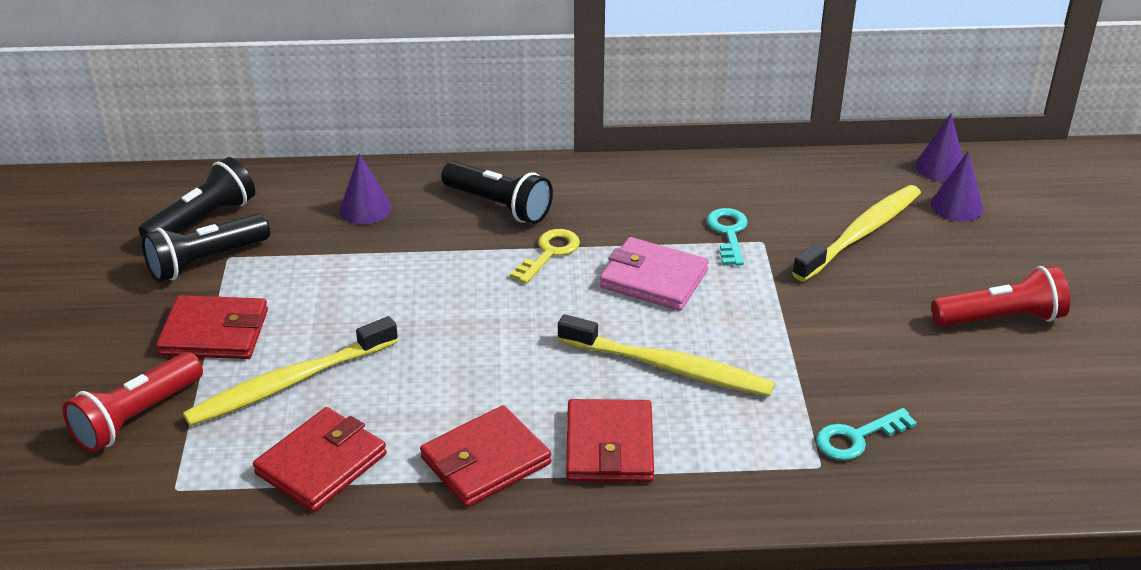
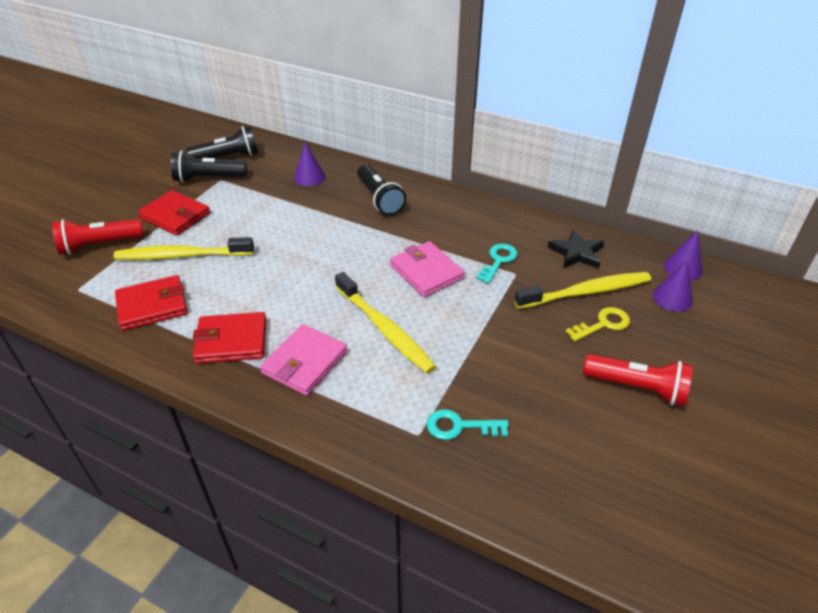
camera: 30 degrees right, 5 degrees up
(549, 253) = (381, 235): yellow key -> yellow key (603, 324)
(609, 446) = (305, 362): red wallet -> pink wallet
(810, 190) = (576, 253): none -> black star

